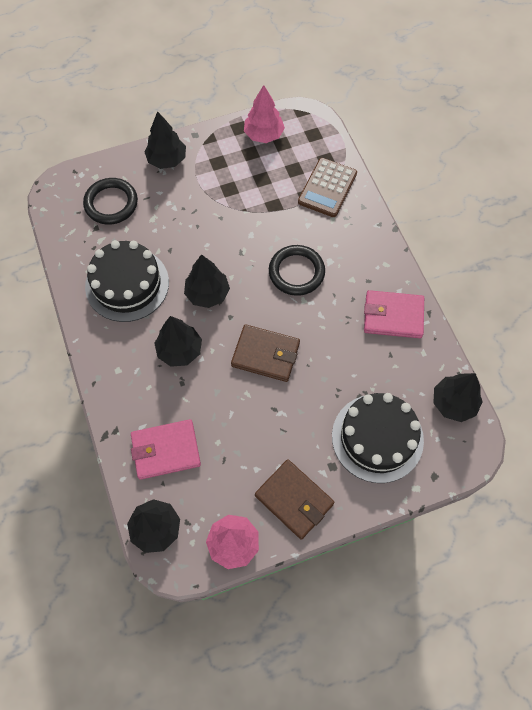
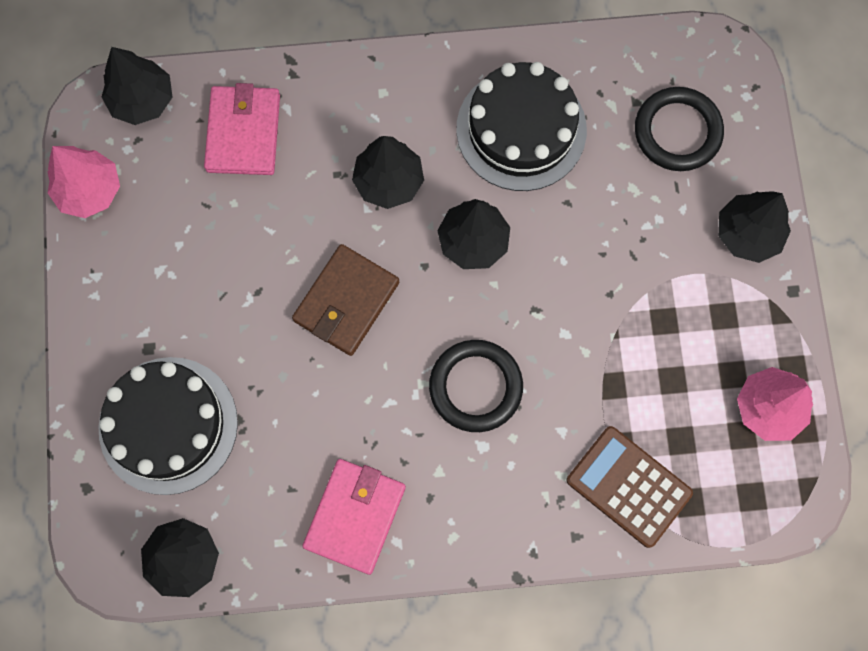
camera: 105 degrees right, 10 degrees up
(294, 500) = (119, 283): brown wallet -> none

